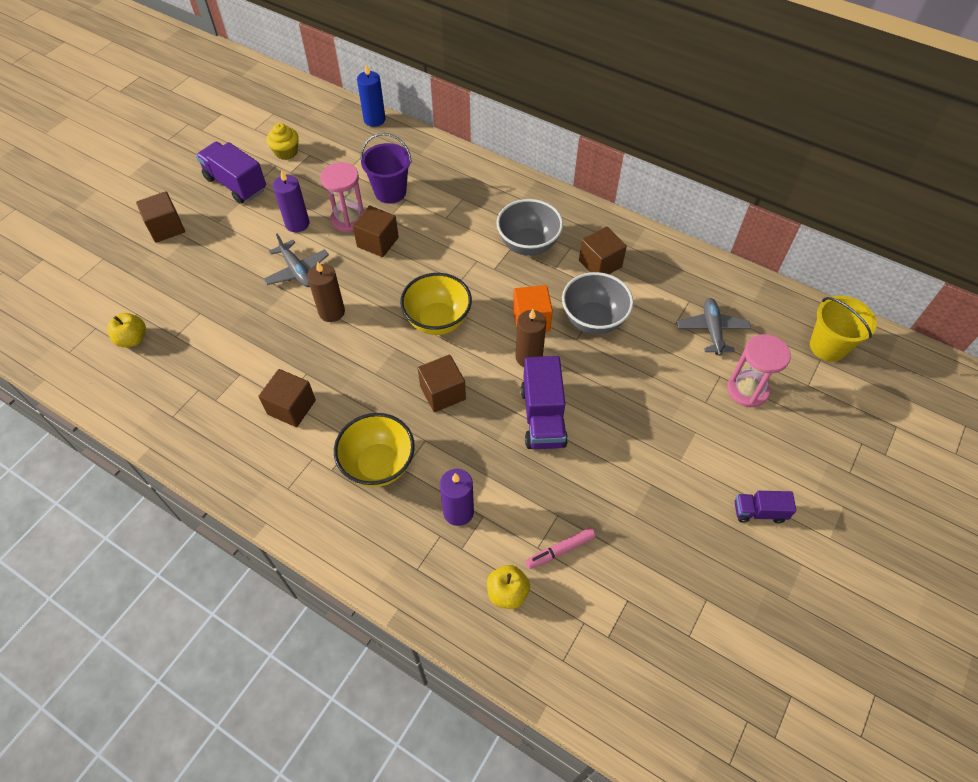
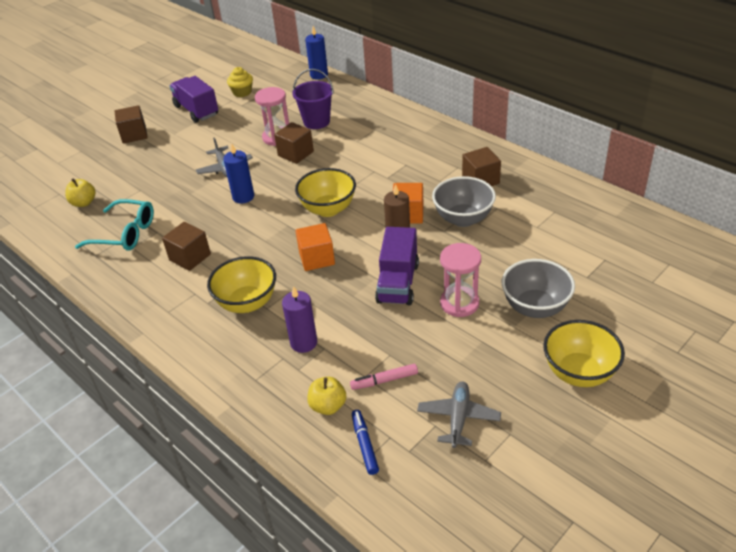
camera: 15 degrees right, 15 degrees down
(200, 381) = (125, 233): none -> turquoise glasses
(297, 224) = (235, 138): purple candle -> none
(331, 312) = (243, 197): brown candle -> blue candle
(442, 393) = (317, 258): brown cube -> orange cube
(528, 245) = (421, 163): grey bowl -> grey bowl (535, 307)
(559, 637) = (364, 445): none -> blue marker
(712, 330) = (570, 234): grey plane -> grey plane (458, 418)
(747, 390) = (592, 280): pink hourglass -> pink hourglass (459, 303)
(759, 512) = (579, 373): purple truck -> yellow bowl
(828, 346) = (679, 255): yellow bucket -> none

